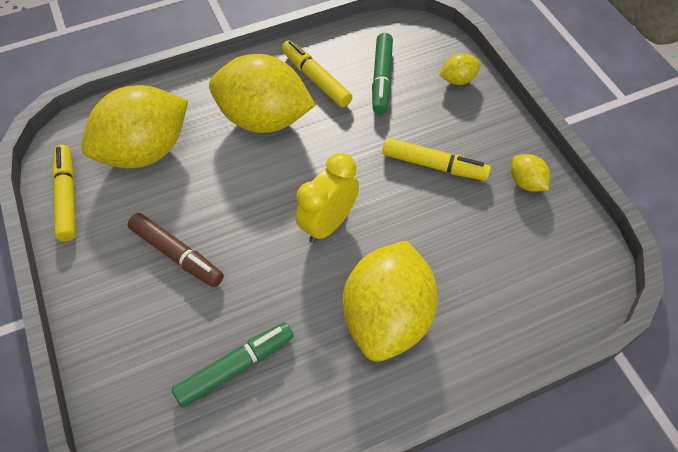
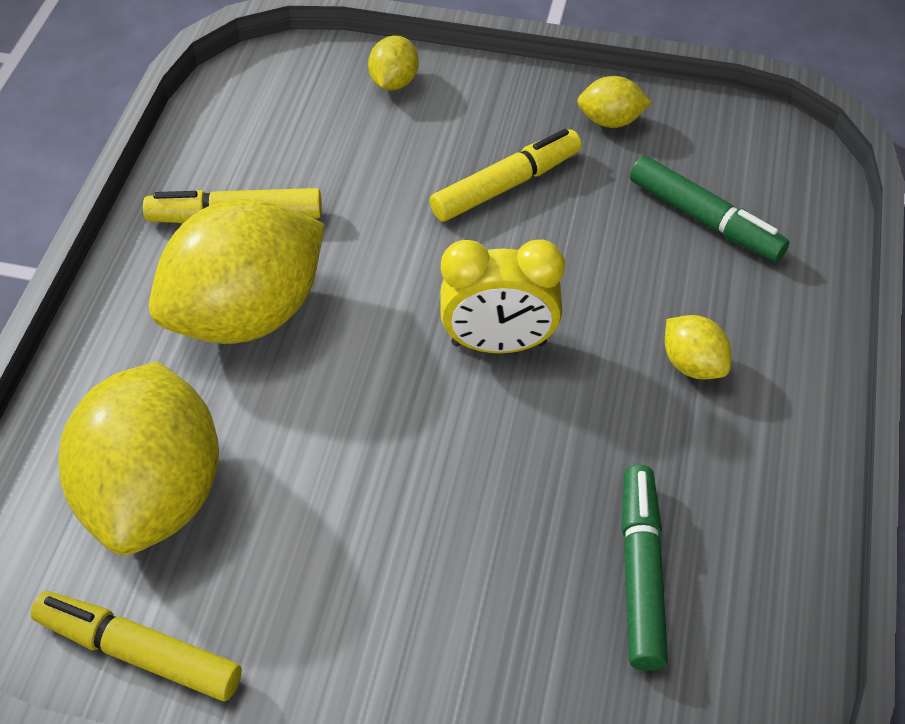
camera: 55 degrees left, 5 degrees down
(177, 254) = (393, 550): brown marker -> none
(328, 224) = (498, 344): yellow clock -> yellow clock turned 75 degrees counterclockwise
(381, 79) = (311, 151): green marker -> green marker (704, 219)
(387, 318) = (692, 364): yellow lemon -> yellow lemon, size x0.43

